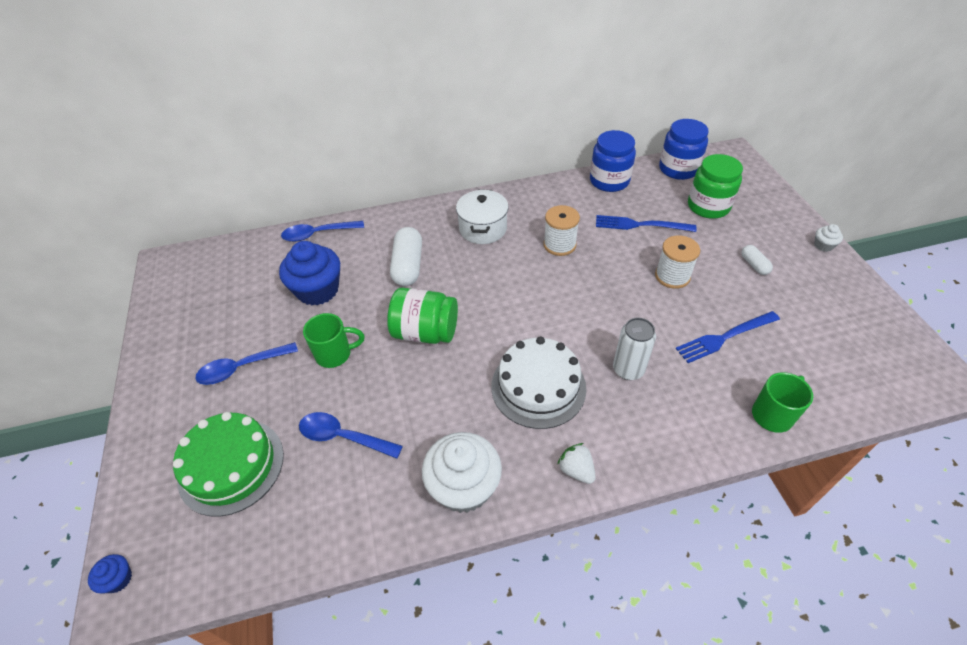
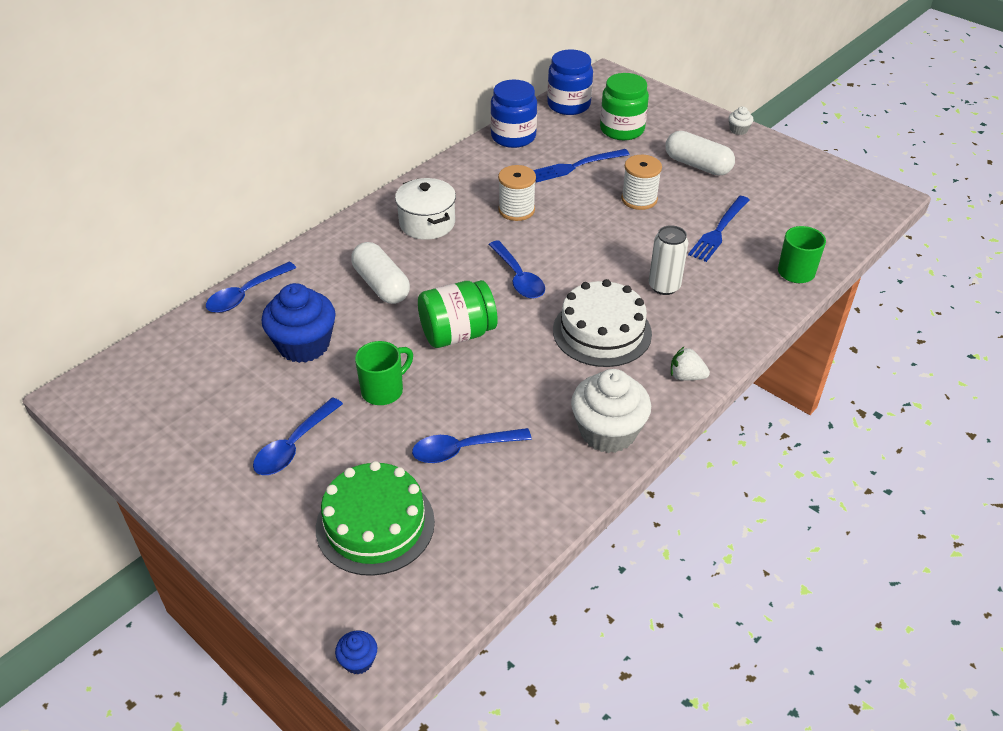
camera: 35 degrees left, 5 degrees down
(512, 304) = (518, 277): none -> blue spoon
(754, 265) = (697, 165): white capsule -> white capsule, size x1.92

